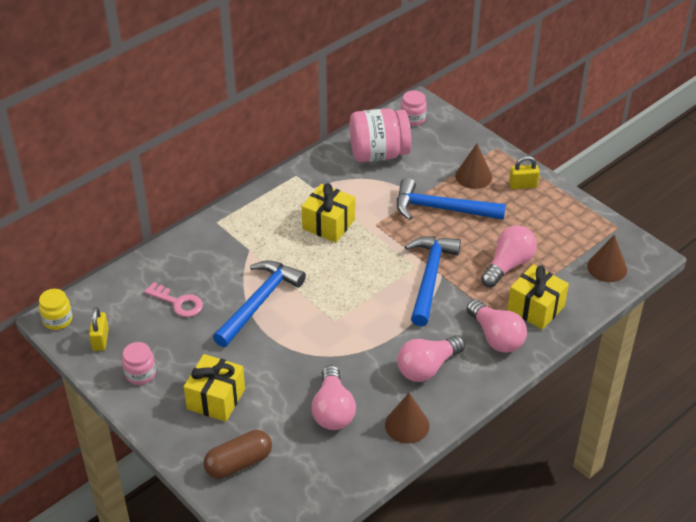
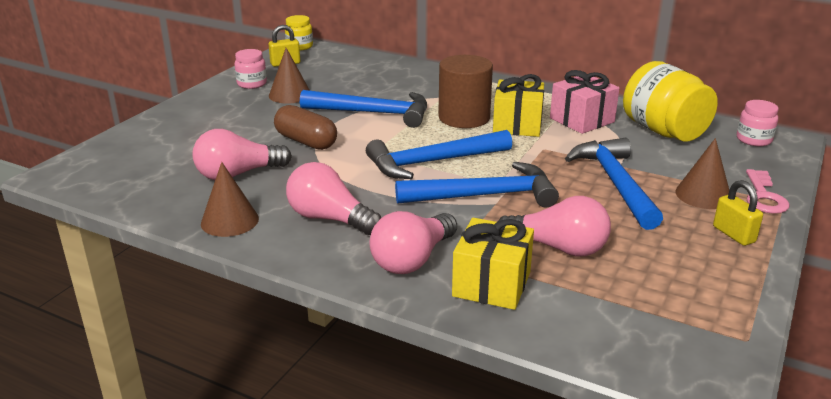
camera: 70 degrees right, 15 degrees down
(178, 303) = (348, 81): pink key -> pink key (764, 196)
(216, 399) = (233, 117): yellow gift -> none
(238, 463) = (152, 141): brown capsule -> brown capsule (306, 141)
(299, 250) = (464, 118): none -> brown cylinder
(339, 187) = (582, 120): none -> pink gift
(367, 290) = (433, 162): none -> blue hammer
(379, 154) = (663, 131): pink jar -> yellow jar
(607, 267) = (638, 341): brown cone -> brown cone (290, 94)

